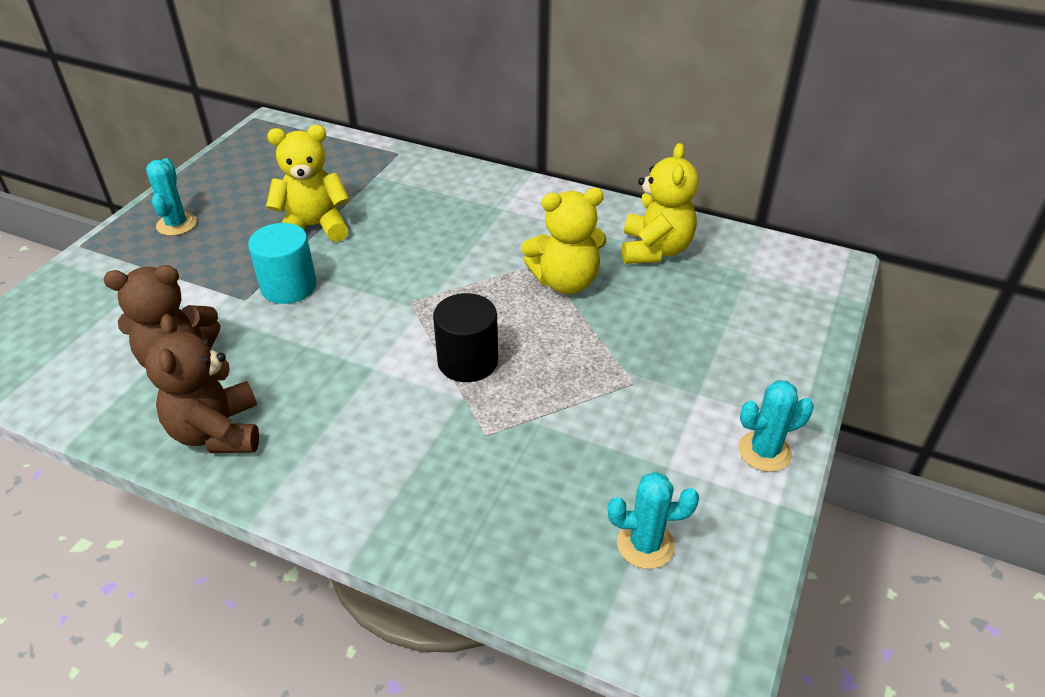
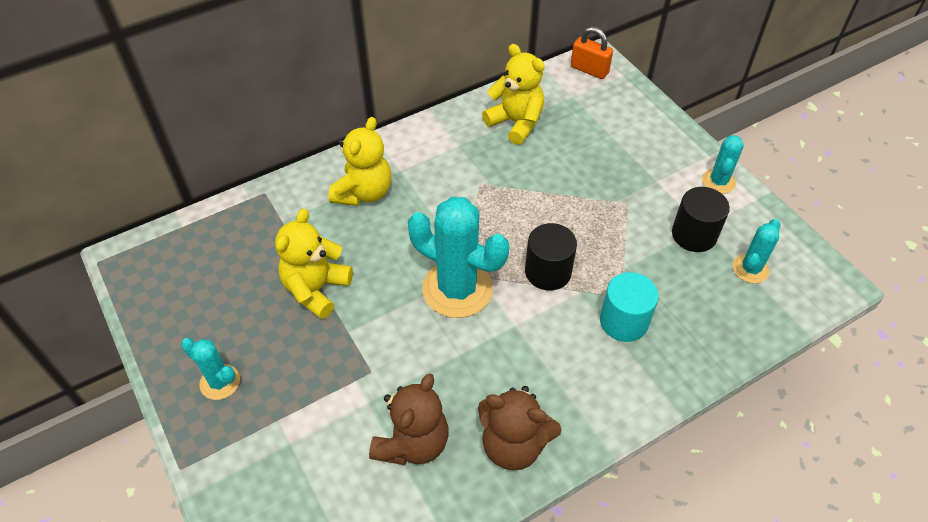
camera: 55 degrees left, 10 degrees up
(289, 286) = (380, 337): turquoise cylinder -> turquoise cylinder (624, 321)
(387, 308) = (457, 289): none -> turquoise cactus
(565, 281) = (510, 182): yellow teddy bear -> yellow teddy bear (364, 192)
(646, 463) = (694, 235): none -> black cylinder
(807, 266) = (589, 70): none -> orange padlock

